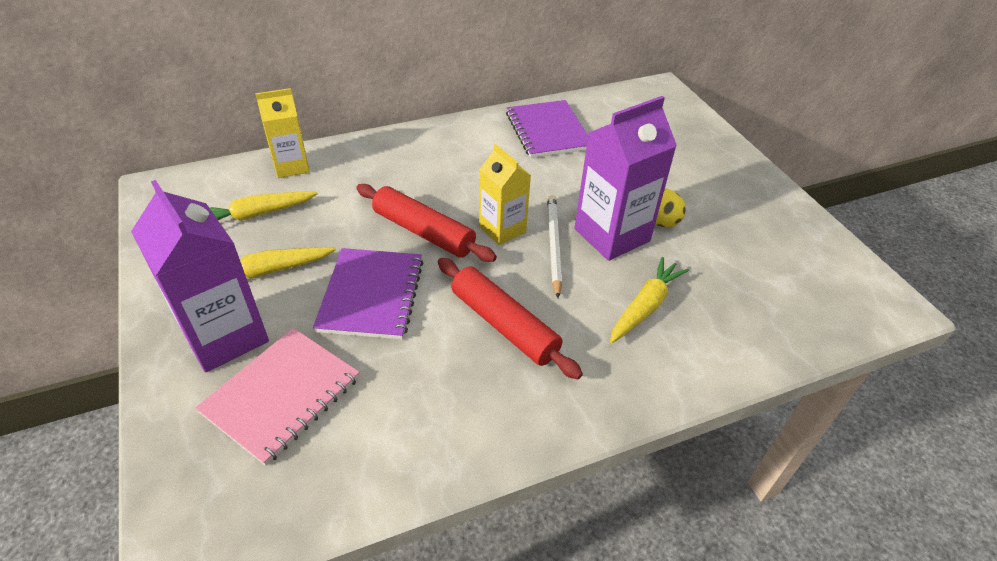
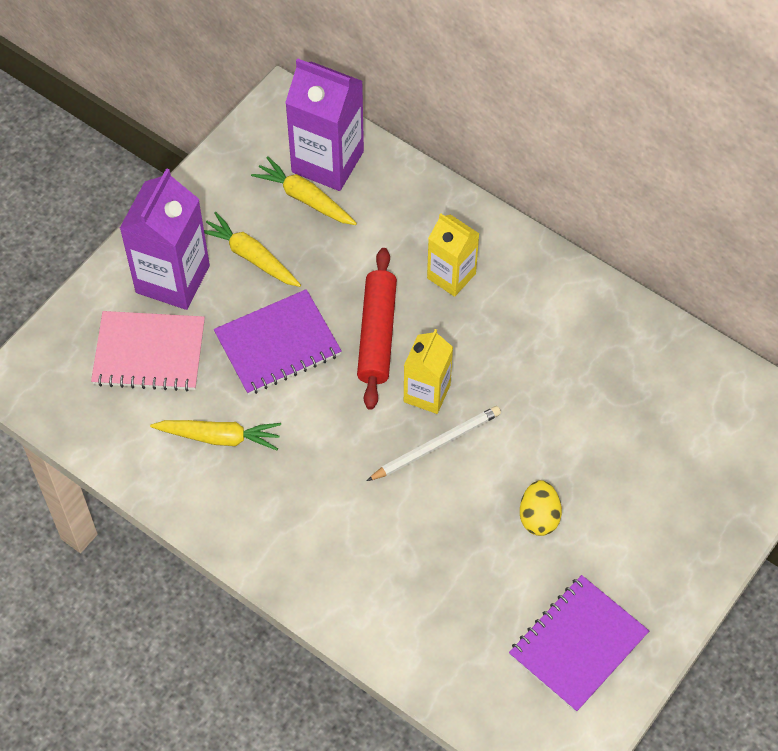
camera: 60 degrees right, 15 degrees up
(291, 166) = (384, 175): yellow carton -> yellow carton (451, 276)
(504, 325) = (312, 456): red rolling pin -> none
(547, 131) = (615, 350): purple notebook -> purple notebook (578, 644)
(612, 235) = (486, 486): purple carton -> purple carton (327, 162)
(645, 306) = (409, 553): yellow carrot -> yellow carrot (219, 437)

